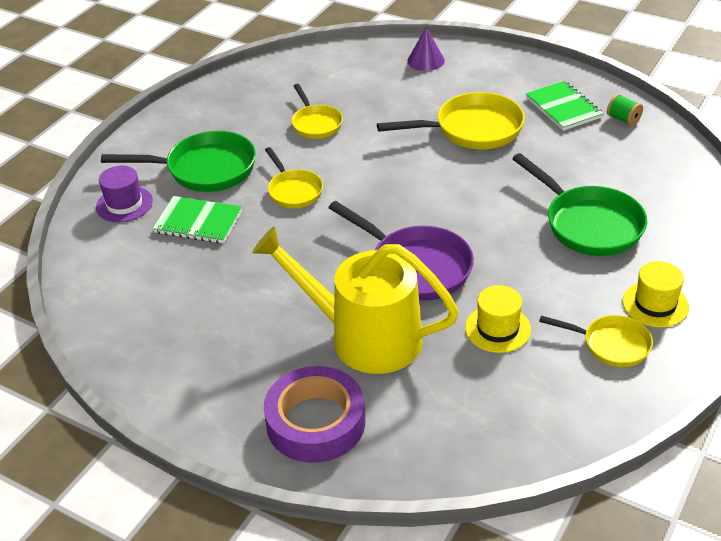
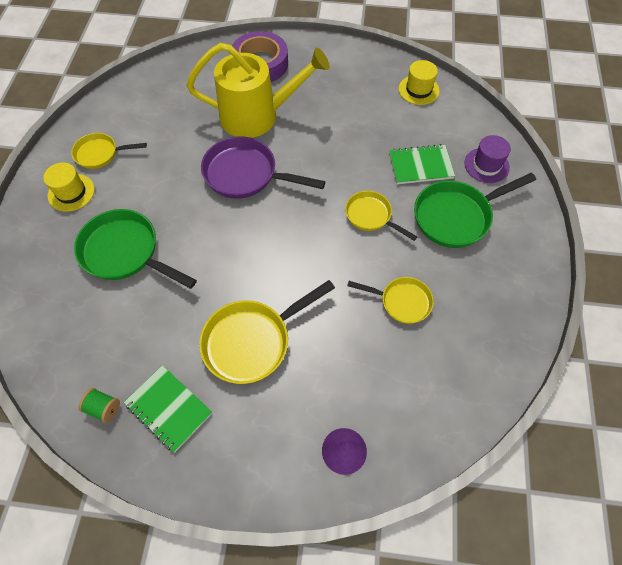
camera: 155 degrees right, 20 degrees up
(316, 123) = (401, 301): yellow pan -> yellow pan turned 150 degrees clockwise
(497, 329) = (175, 144): yellow hat -> yellow hat (418, 90)

